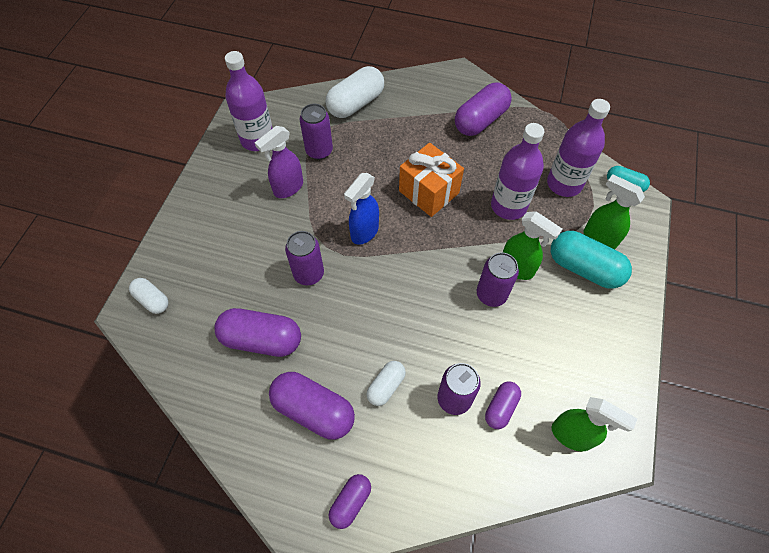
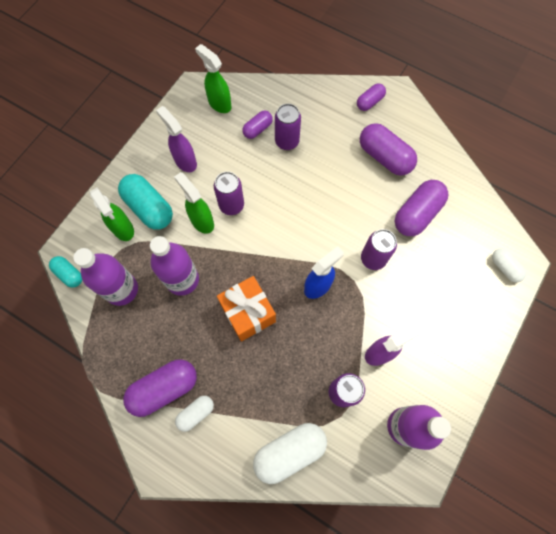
camera: 165 degrees left, 10 degrees up
(261, 339) = (417, 214): purple capsule -> purple capsule turned 75 degrees counterclockwise
(386, 386) = (331, 160): white capsule -> white capsule (196, 413)
(573, 335) = (185, 161): none -> purple spray bottle

